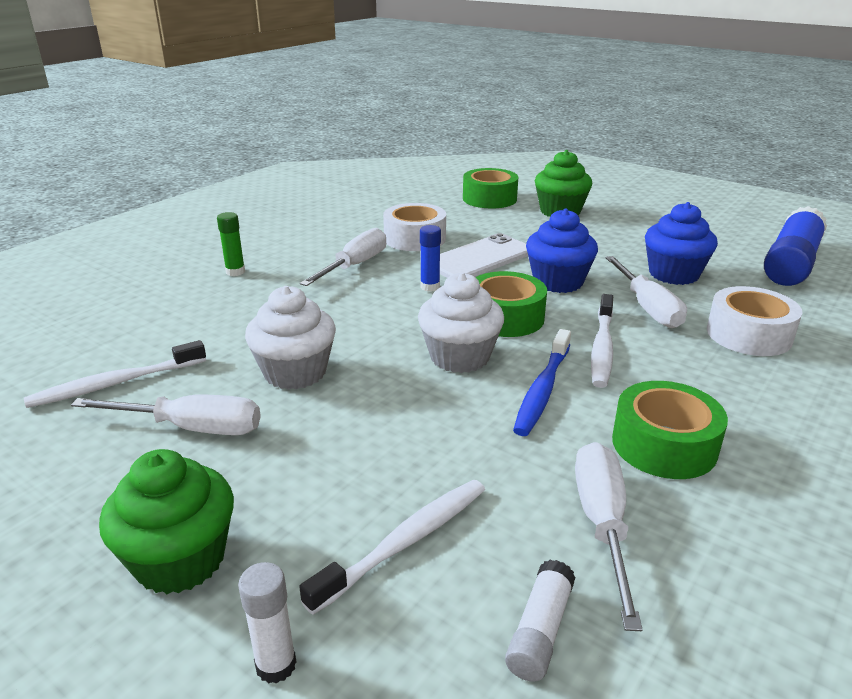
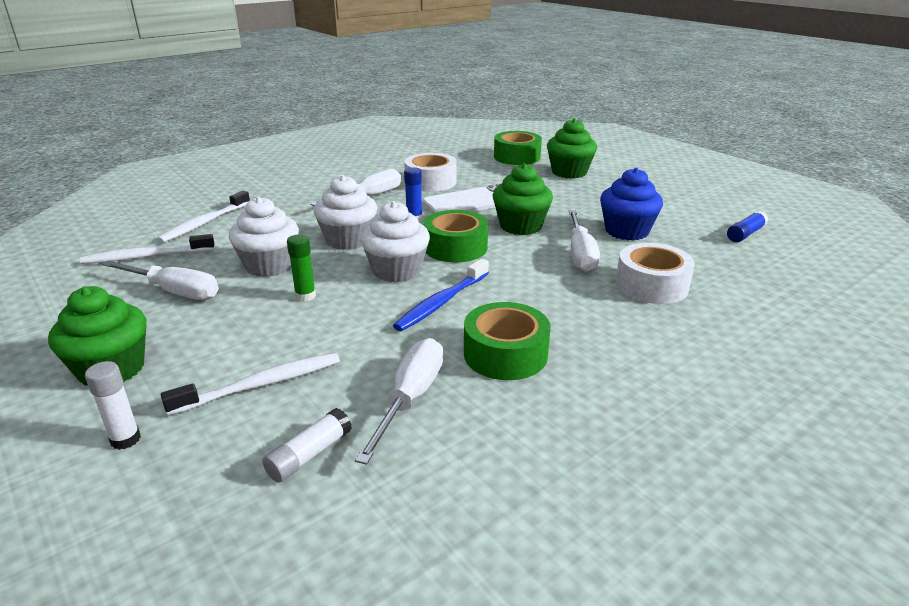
camera: 15 degrees right, 0 degrees up
(235, 272) = (278, 192): green glue stick -> green glue stick (305, 296)
(371, 325) = (348, 240): none -> white cupcake
(558, 282) = (520, 226): blue cupcake -> green cupcake
(602, 348) = (515, 279): white toothbrush -> white toothbrush (204, 223)
(791, 263) = (745, 234): blue glue stick -> blue glue stick, size x0.47

